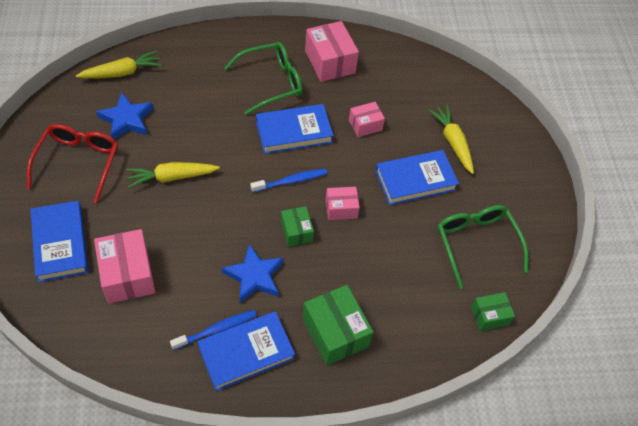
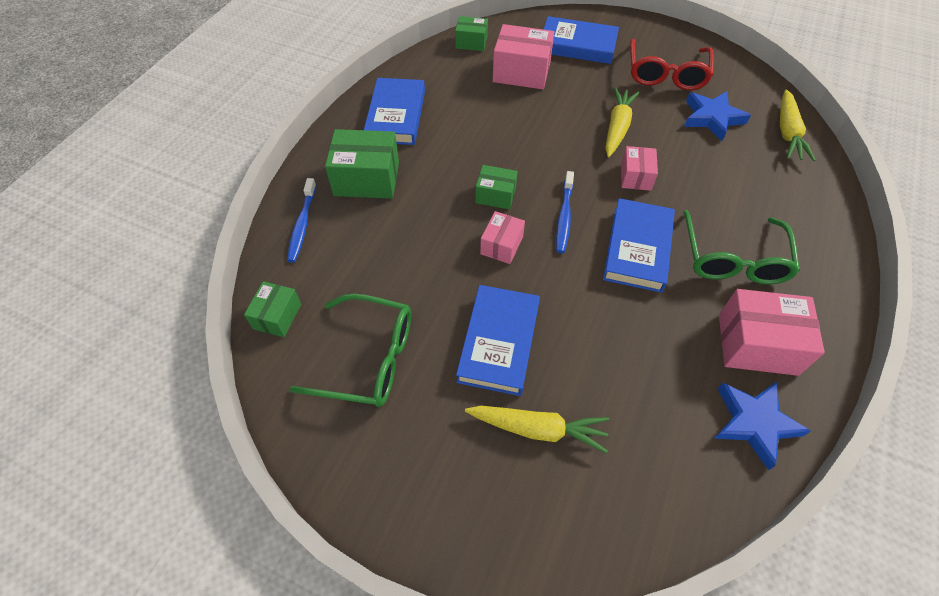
camera: 125 degrees right, 0 degrees up
(78, 162) = (666, 74): red glasses -> red glasses turned 60 degrees clockwise
(96, 341) = (471, 42): none -> green box
(216, 329) = (431, 106): blue toothbrush -> blue toothbrush (302, 225)
(254, 276) = (465, 146): blue star -> blue star (754, 423)
(365, 125) = (618, 331): pink box -> pink box (636, 176)

